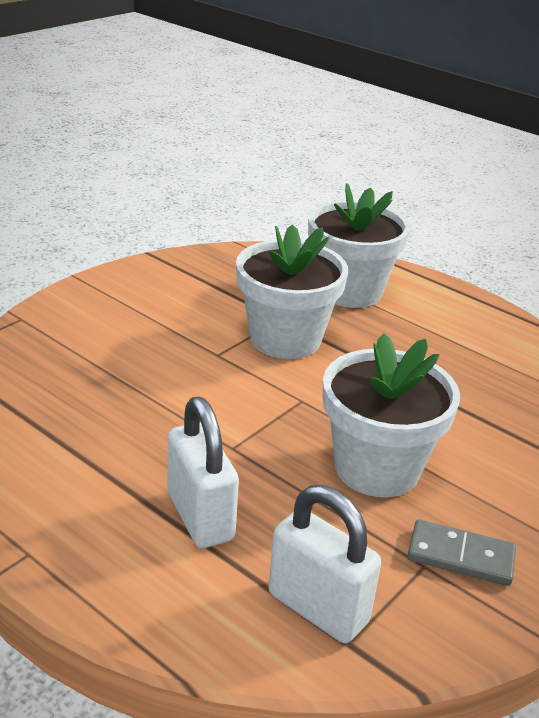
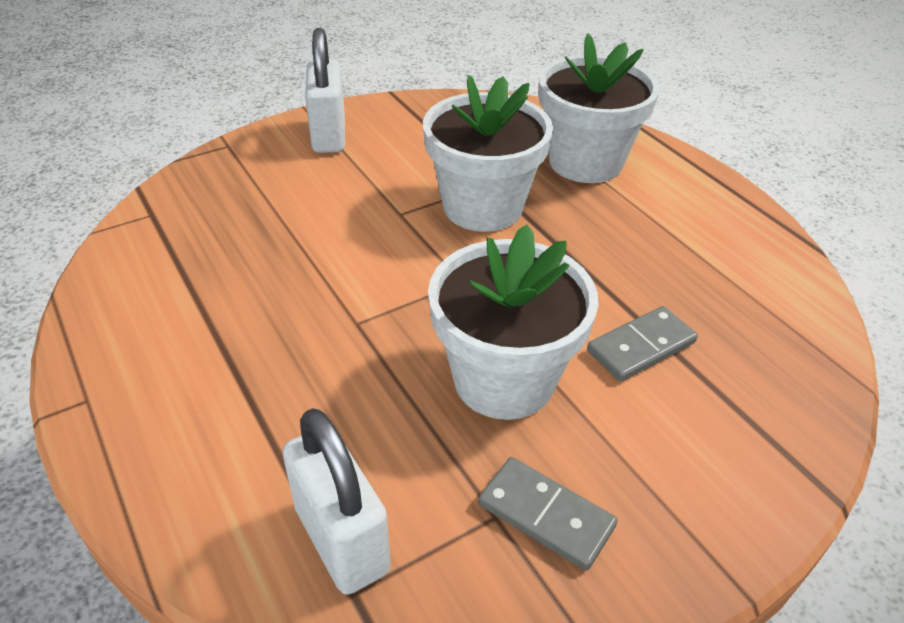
camera: 20 degrees right, 10 degrees up
(200, 516) = (277, 396): white padlock -> white padlock (329, 136)
(467, 425) = (641, 347): none -> grey domino

